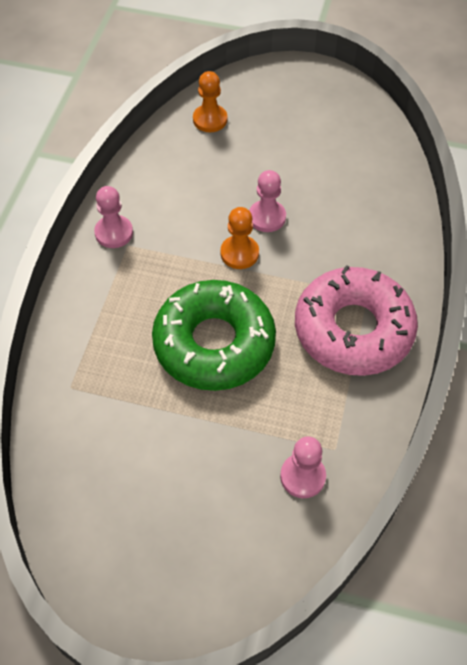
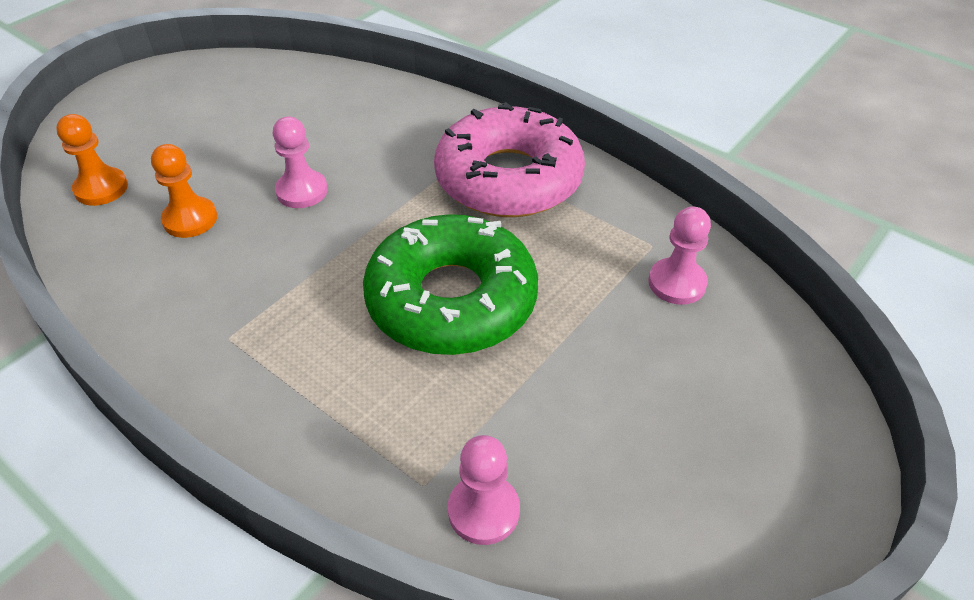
camera: 65 degrees left, 10 degrees down
(114, 233) = (193, 346): pink pawn -> pink pawn (483, 511)
(239, 253) = (335, 232): orange pawn -> orange pawn (190, 219)

